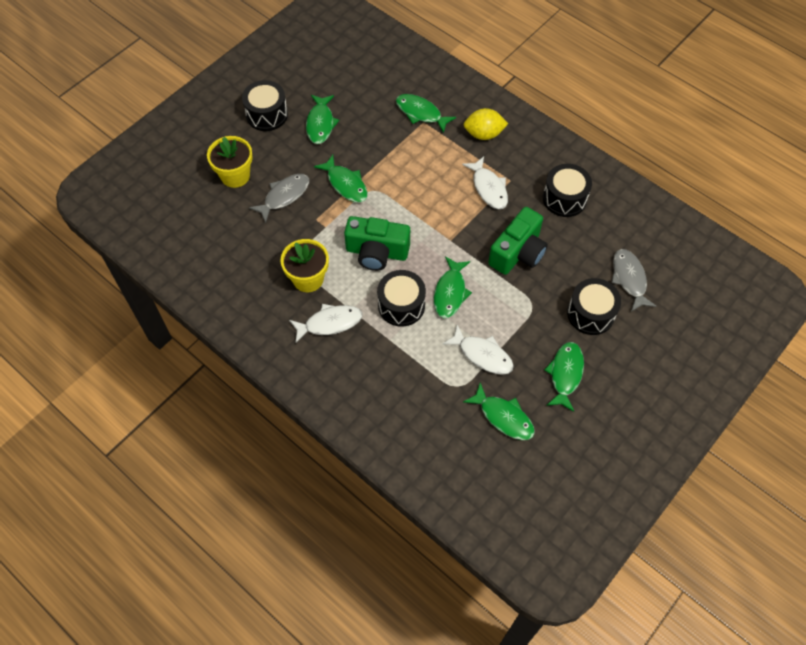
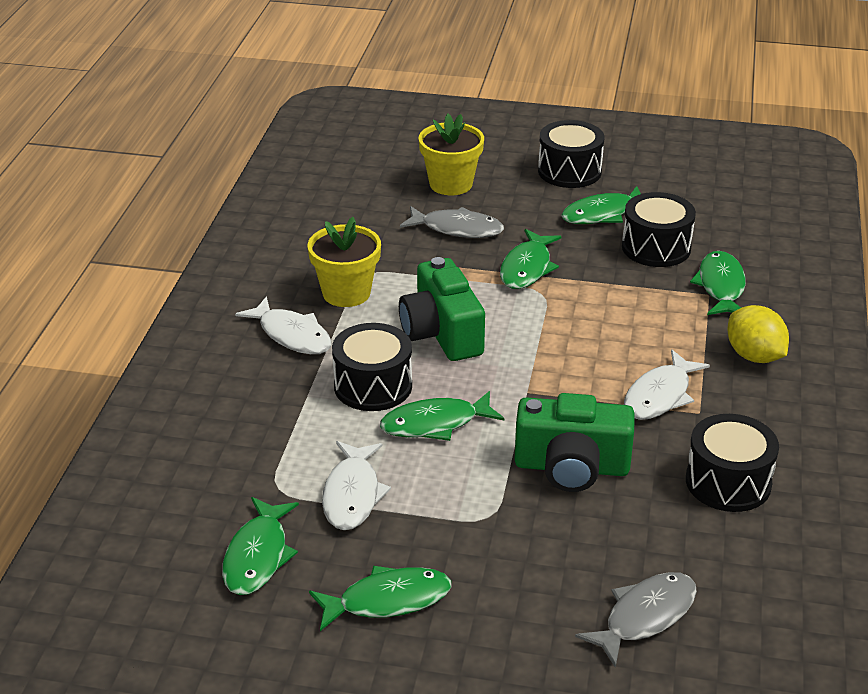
camera: 60 degrees right, 25 degrees down
(590, 314) = (530, 591): black drum -> black drum (656, 247)

